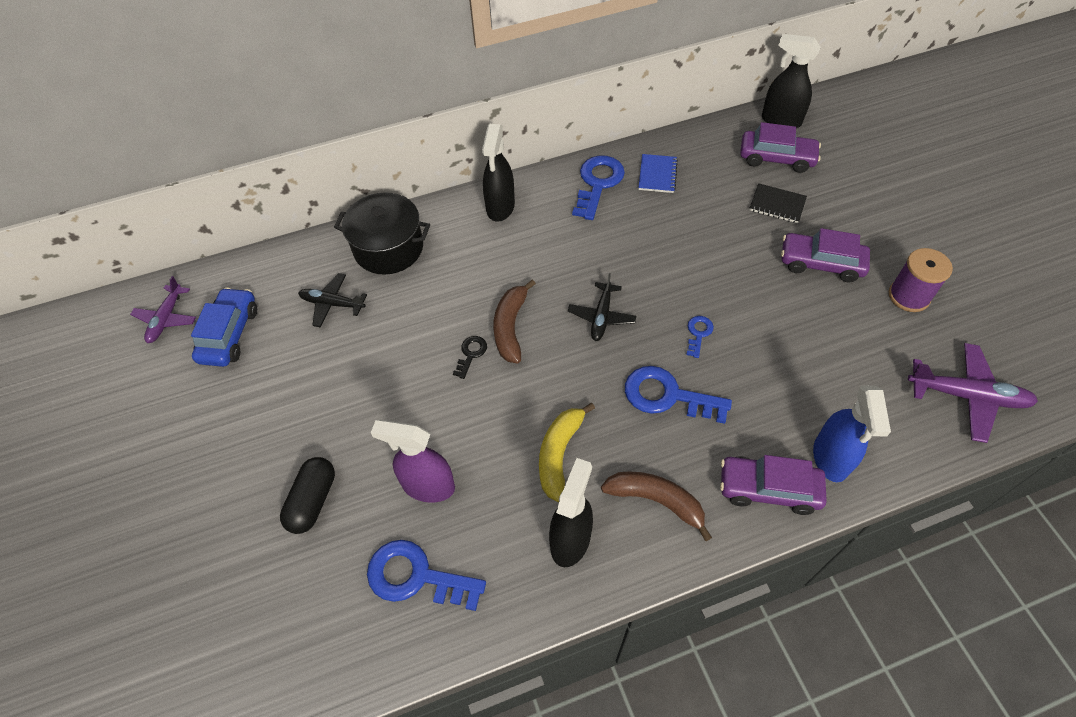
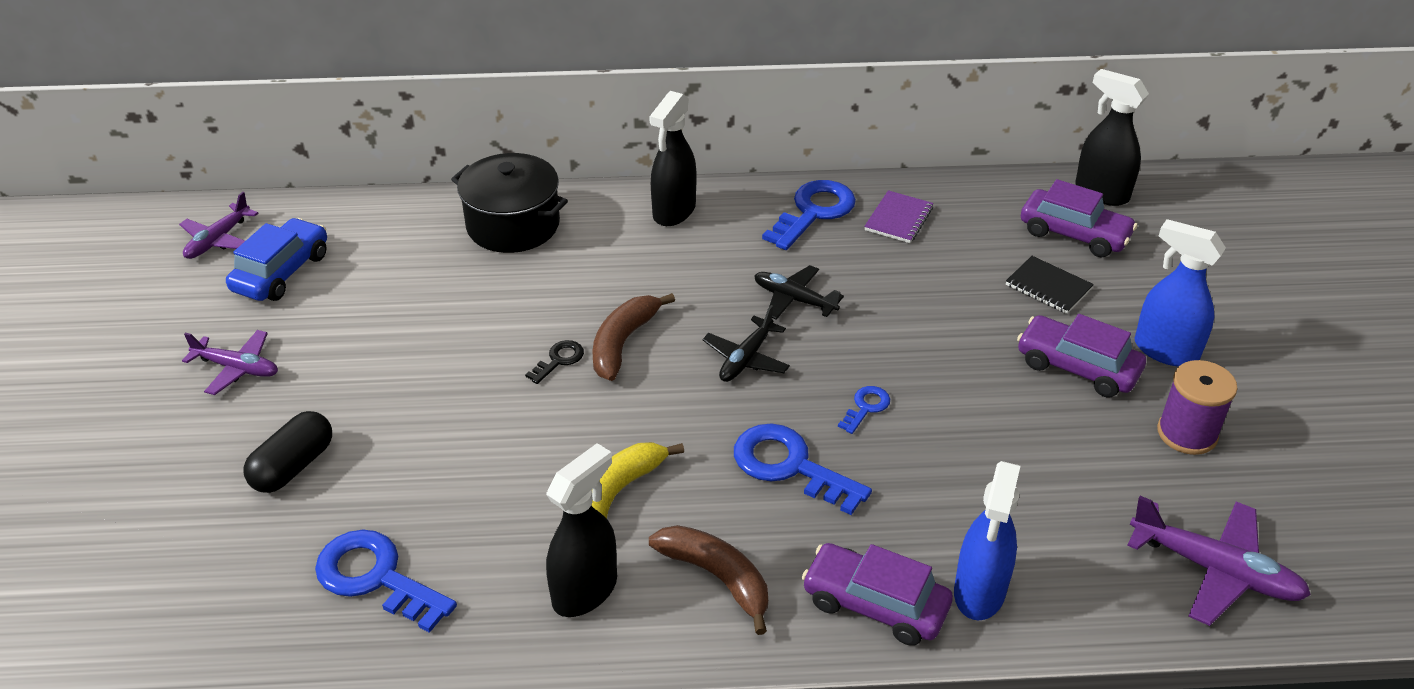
camera: 15 degrees right, 15 degrees down
(232, 428) = (237, 368): none -> purple plane
(332, 304) = (416, 268): black plane -> black plane (794, 299)
(428, 486) = (437, 486): purple spray bottle -> none
(657, 175) = (898, 219): blue notebook -> purple notebook
(870, 235) = (1165, 351): none -> blue spray bottle

